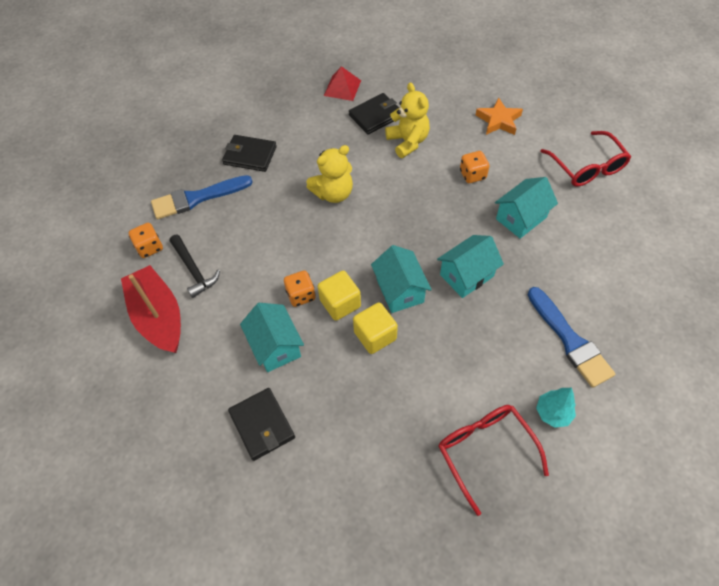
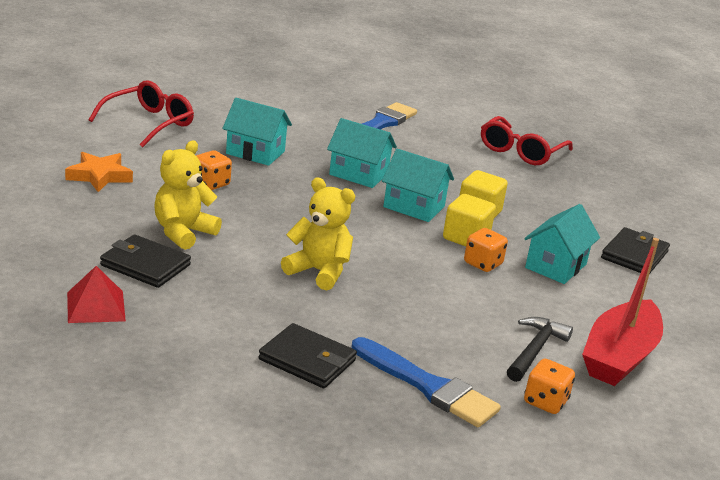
camera: 125 degrees left, 30 degrees down
(250, 155) = (307, 360): black wallet -> black wallet turned 45 degrees counterclockwise
(400, 290) = (414, 207): turquoise house -> turquoise house turned 75 degrees clockwise
(553, 413) = (456, 128): turquoise tree -> none

